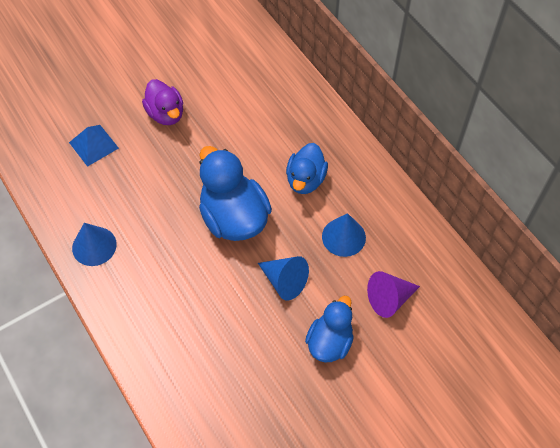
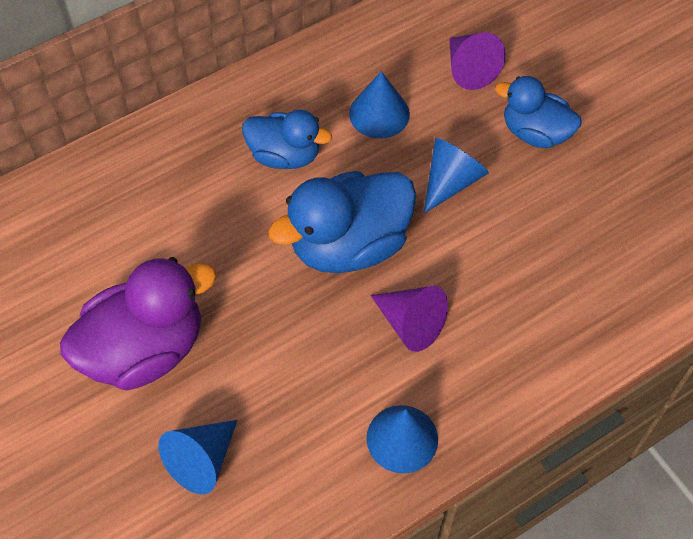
camera: 90 degrees left, 0 degrees up
(93, 145) = (202, 461): blue pyramid -> blue cone
(166, 114) = (145, 349): purple duck -> purple duck, size x1.60
(172, 253) = (411, 324): none -> purple cone

